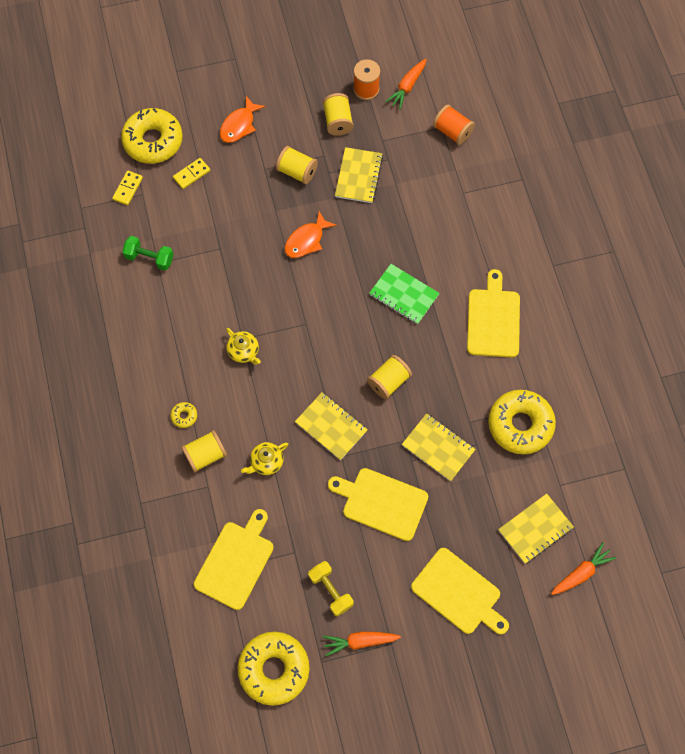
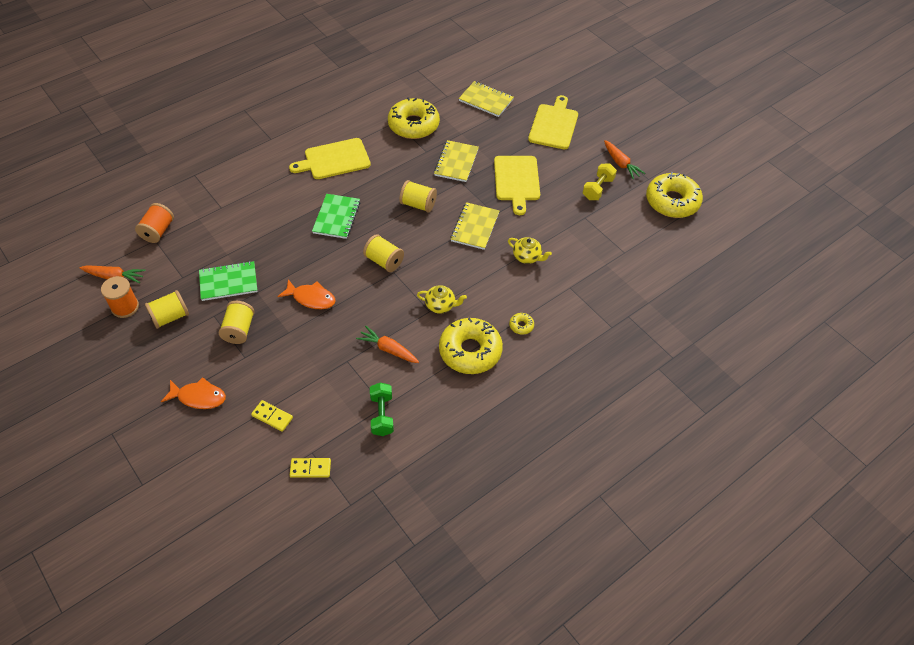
camera: 115 degrees left, 15 degrees down
(153, 141) = (243, 469): yellow donut -> yellow donut (470, 351)
(205, 455) = (545, 298): yellow spool -> yellow spool (384, 261)
(236, 562) = (615, 248): yellow cutting board -> none
(244, 351) = (440, 305): yellow teapot -> yellow teapot turned 75 degrees clockwise
(358, 176) = (228, 282): yellow notebook -> green notebook
(581, 573) = (502, 73): orange carrot -> orange carrot (388, 349)

